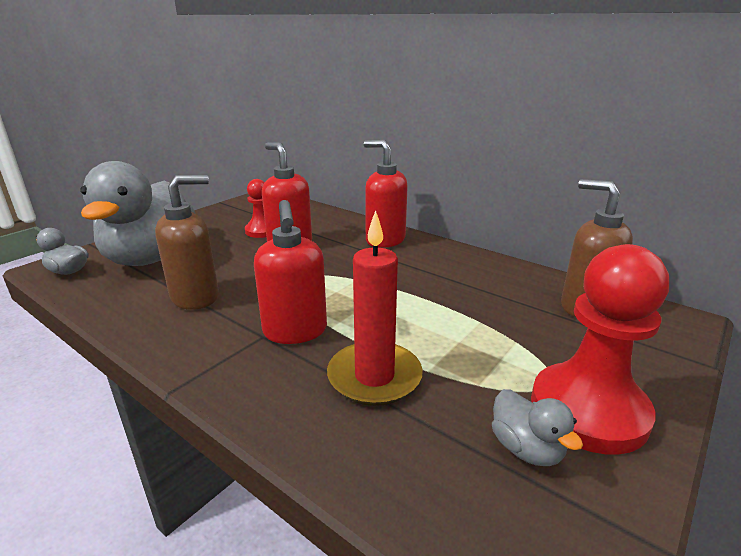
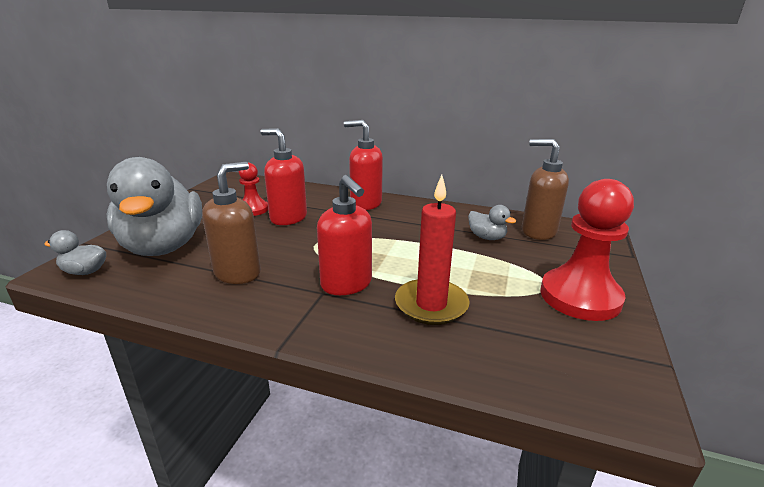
camera: 20 degrees left, 0 degrees up
(526, 449) = (559, 328): grey duck -> grey duck (487, 237)

